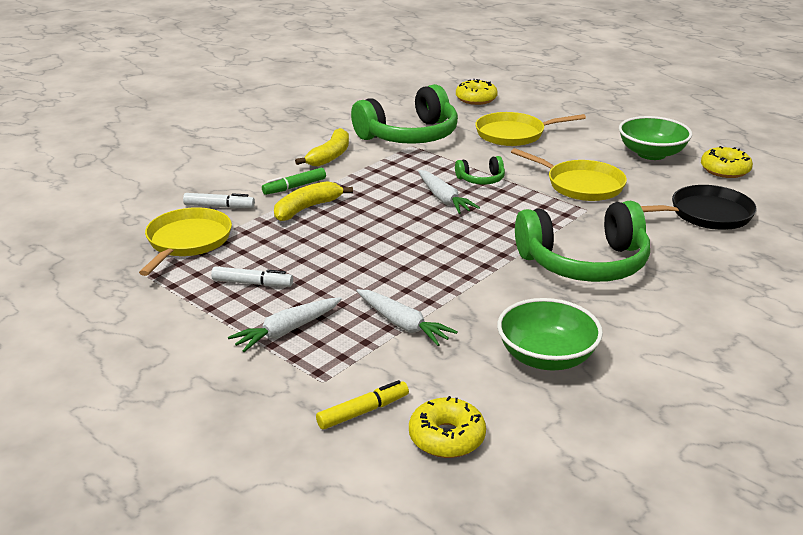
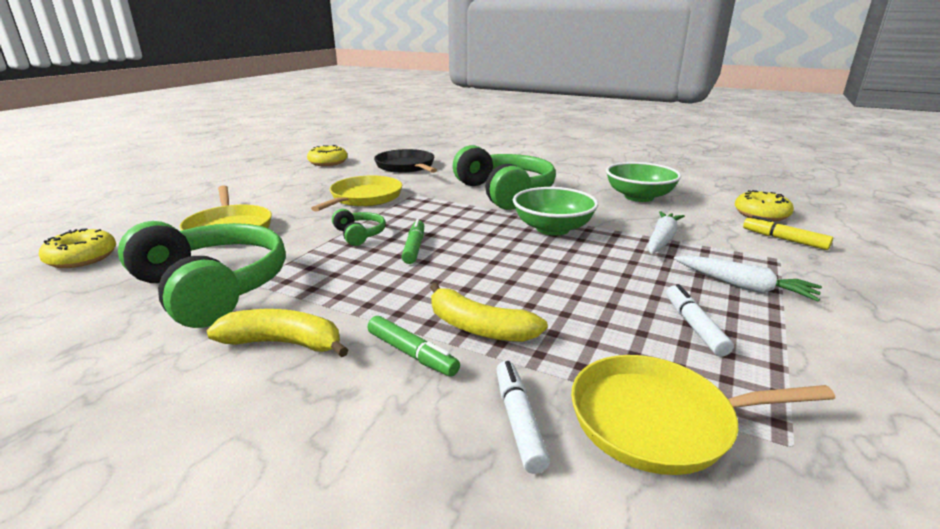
camera: 105 degrees left, 5 degrees down
(444, 199) = (414, 247): white carrot -> green marker
(651, 154) = (294, 179): green bowl -> green bowl (552, 229)

